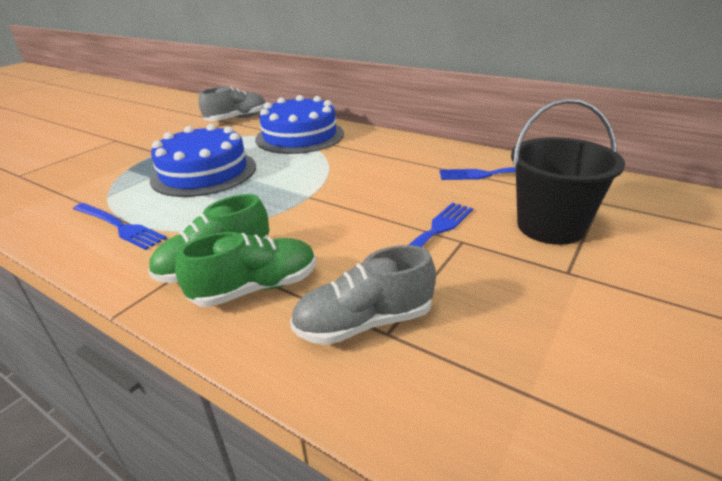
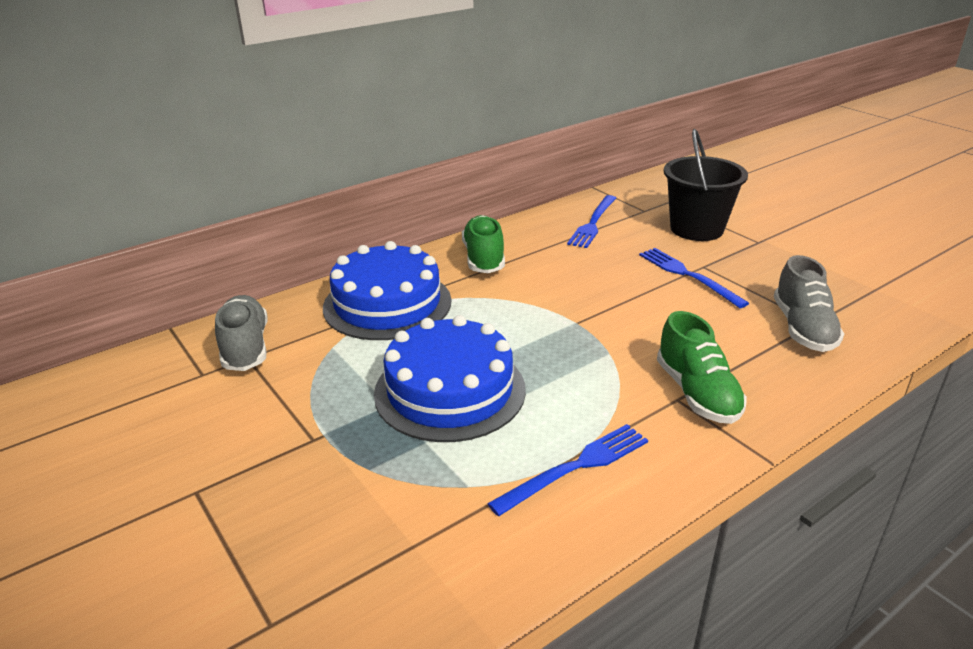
camera: 70 degrees left, 0 degrees up
(256, 288) = (745, 373): green shoe -> green shoe (484, 258)

